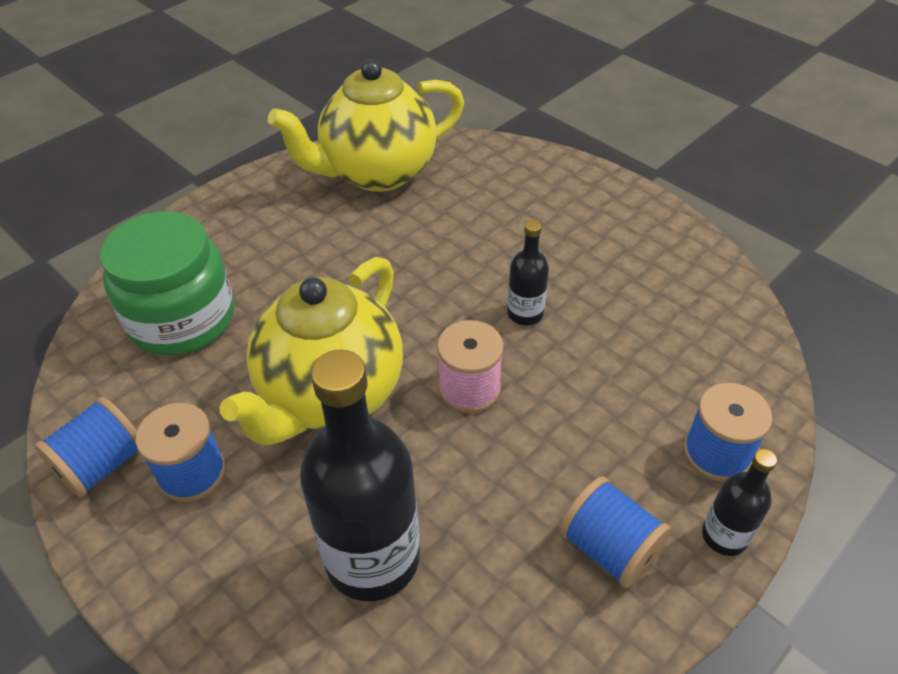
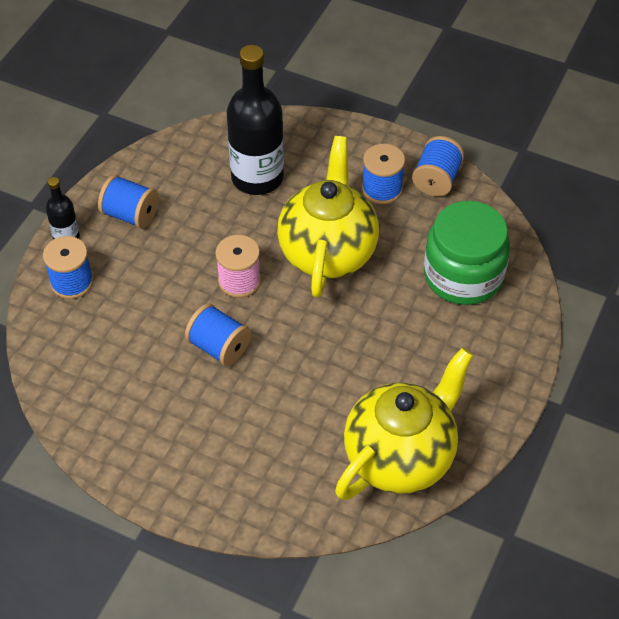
camera: 160 degrees right, 5 degrees up
(525, 313) = (219, 347): black bottle -> blue spool

